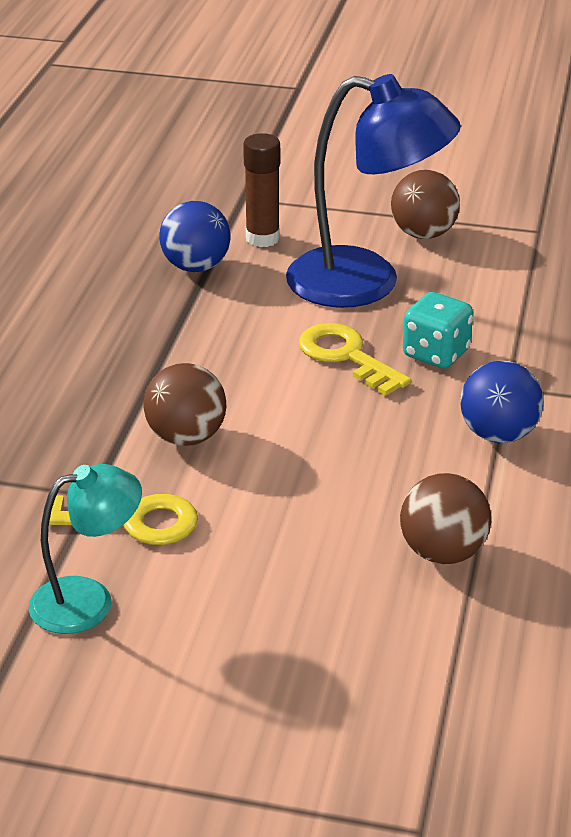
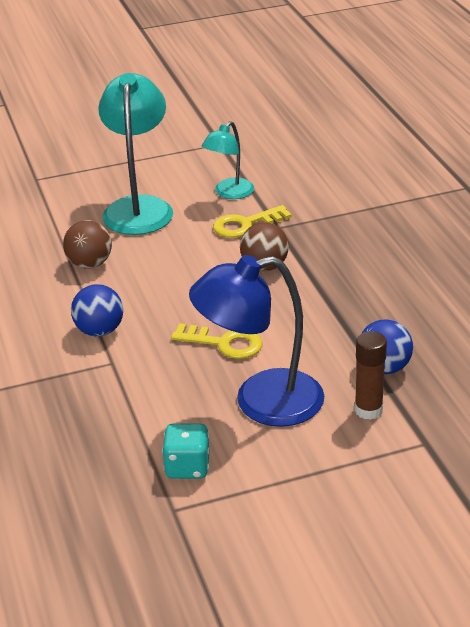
camera: 150 degrees right, 0 degrees up
(272, 641) = (139, 207): none -> turquoise lamp
(423, 234) = (259, 465): brown ball -> none
(436, 354) = (172, 367): turquoise dice -> turquoise dice (187, 467)

